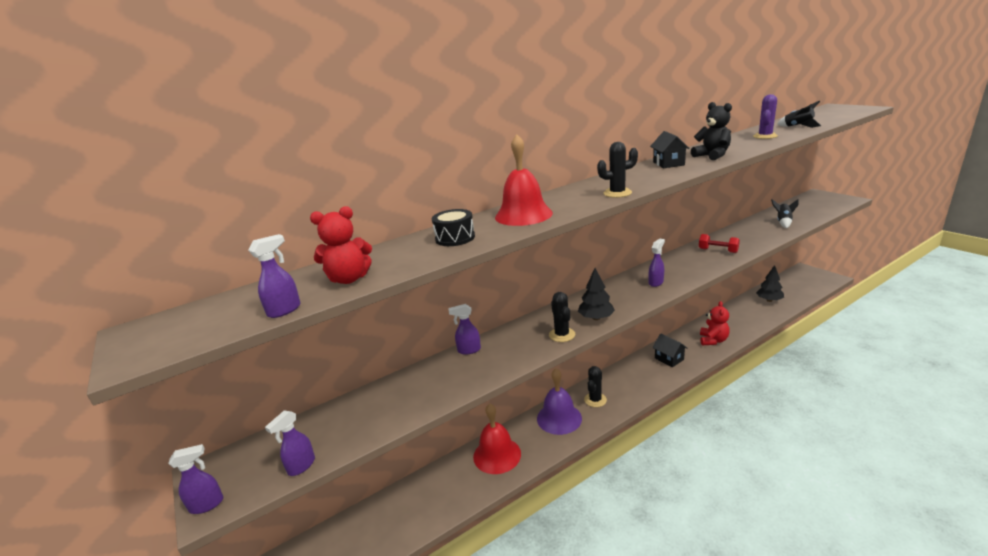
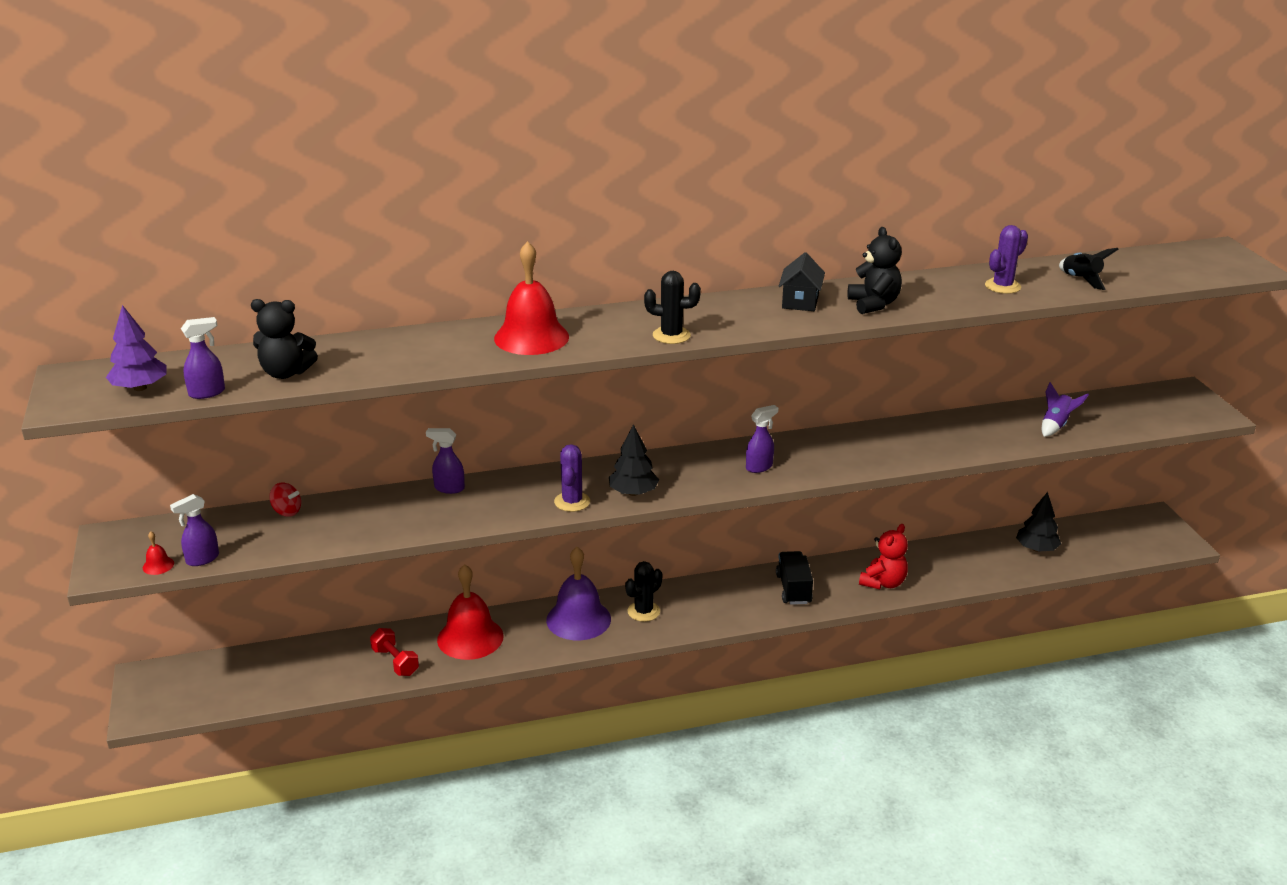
camera: 15 degrees right, 5 degrees up
(207, 504) = (103, 567): purple spray bottle -> none
(213, 323) = (140, 388): none -> purple tree
(262, 485) = (158, 565): none -> red bell
(349, 279) = (286, 373): red teddy bear -> black teddy bear
(355, 402) = (287, 511): none -> red spinning top
(455, 238) = (428, 350): black drum -> none
(562, 335) = (572, 502): black cactus -> purple cactus
(669, 359) = (793, 589): black house -> black truck
(718, 251) = (900, 444): red dumbbell -> red dumbbell (395, 662)
(783, 222) = (1056, 426): black rocket -> purple rocket

